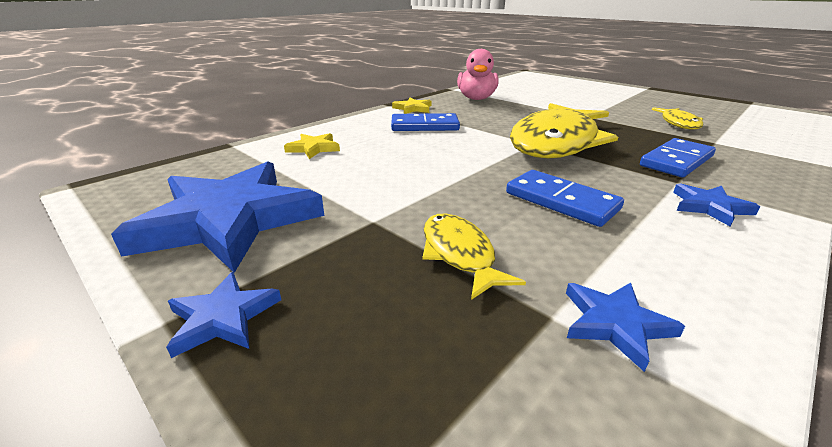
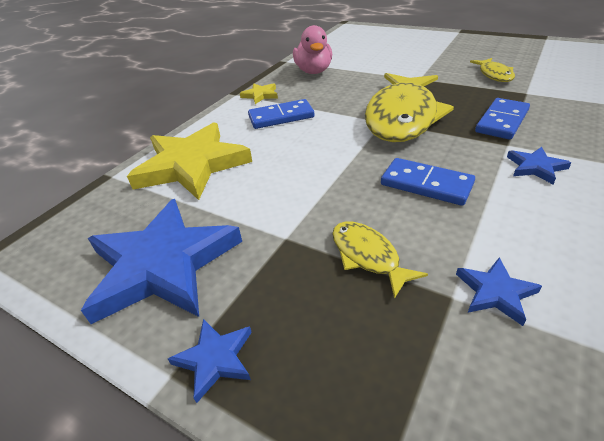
camera: 10 degrees left, 10 degrees up
(314, 148) = (192, 165): yellow star -> yellow star, size x2.32

